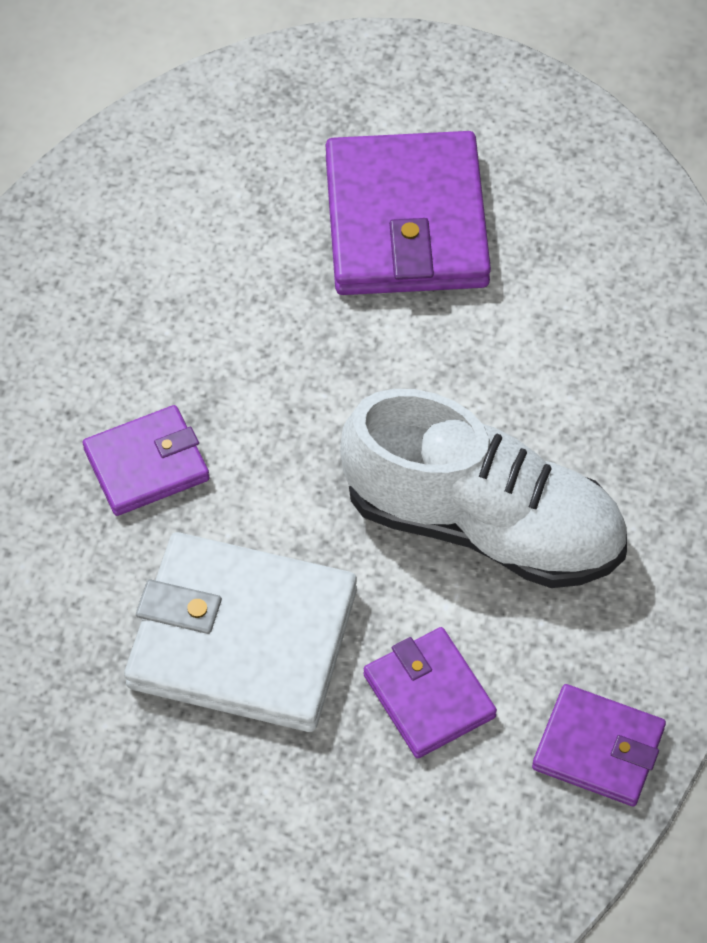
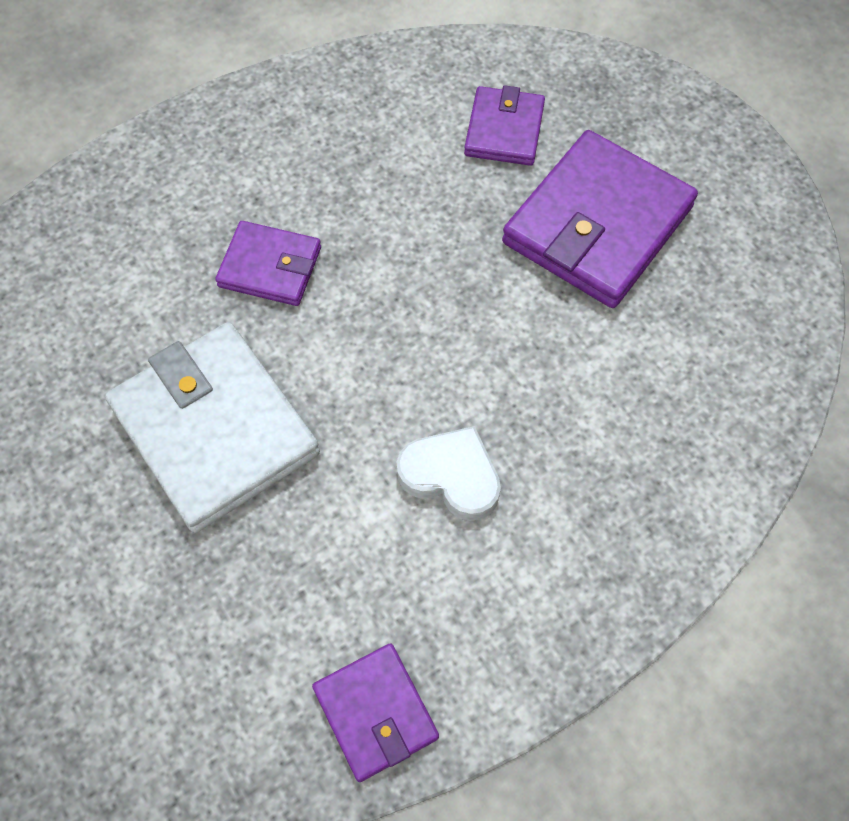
camera: 40 degrees right, 5 degrees up
(429, 696) = (295, 571): purple wallet -> purple wallet (504, 130)
(483, 524) = (451, 476): white shoe -> white heart

